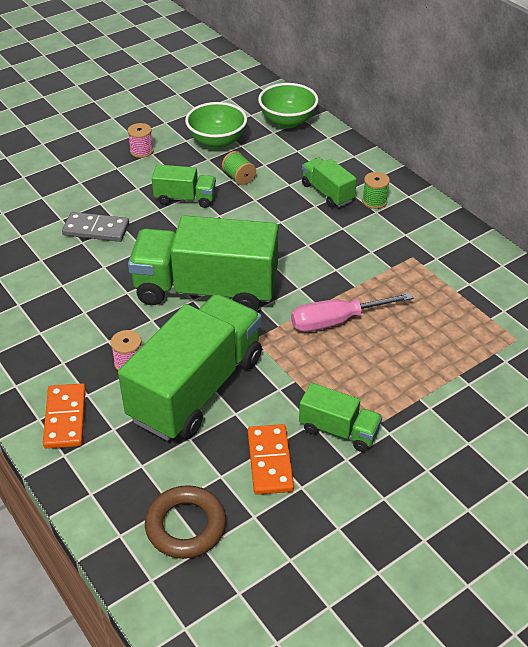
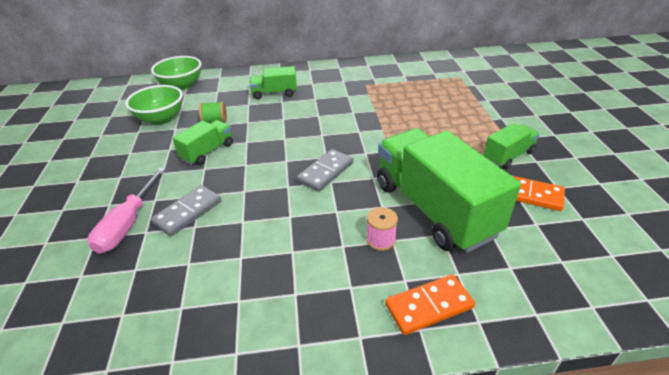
camera: 60 degrees left, 5 degrees down
(65, 418) = (429, 306): orange domino -> orange domino turned 45 degrees counterclockwise
(141, 151) = (118, 157): pink spool -> none
(186, 526) = (587, 259): brown ring -> none
(206, 290) = (325, 172): green truck -> grey domino
(337, 321) = (403, 126): pink screwdriver -> pink screwdriver (128, 224)
(374, 201) = (302, 81): green spool -> none

